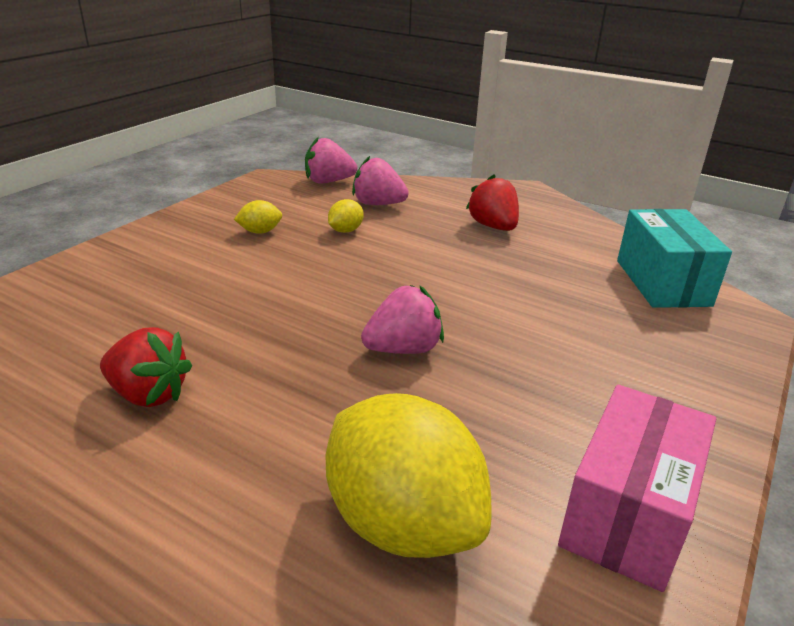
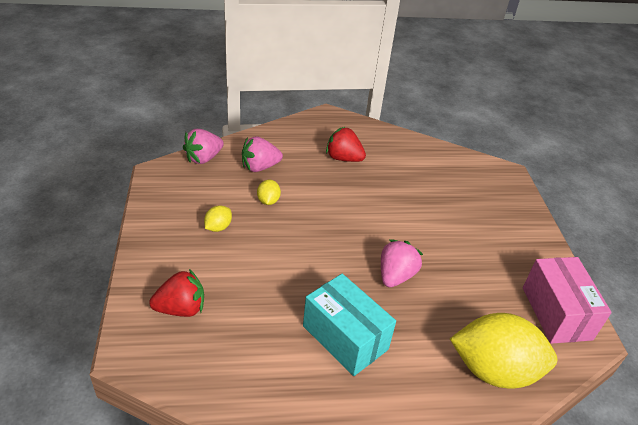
camera: 40 degrees left, 10 degrees up
(148, 394) = (314, 379): red strawberry -> red strawberry (181, 308)
(662, 282) = (457, 166): turquoise box -> turquoise box (345, 337)

